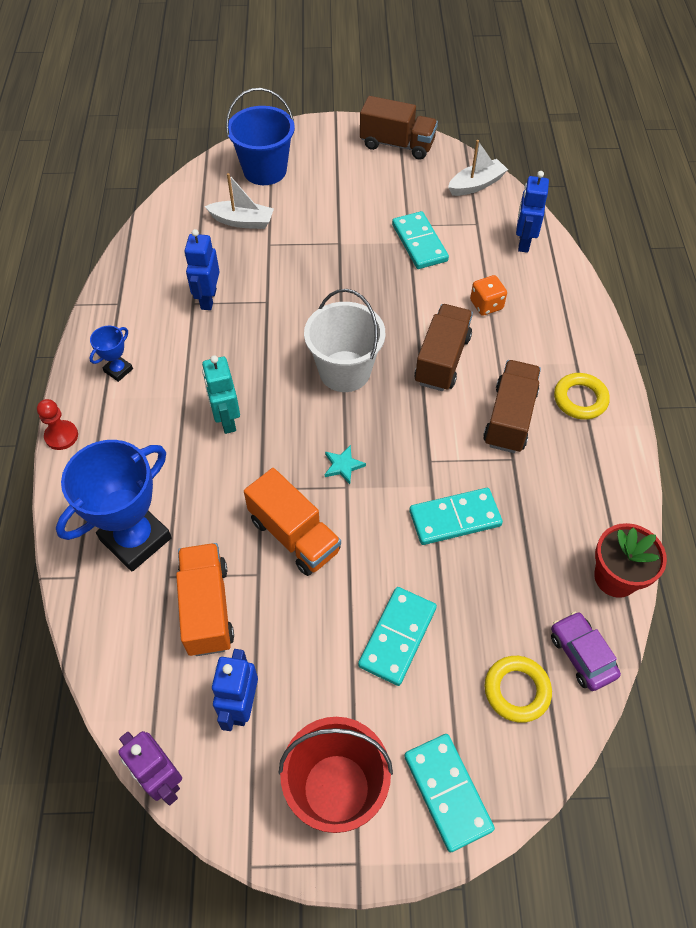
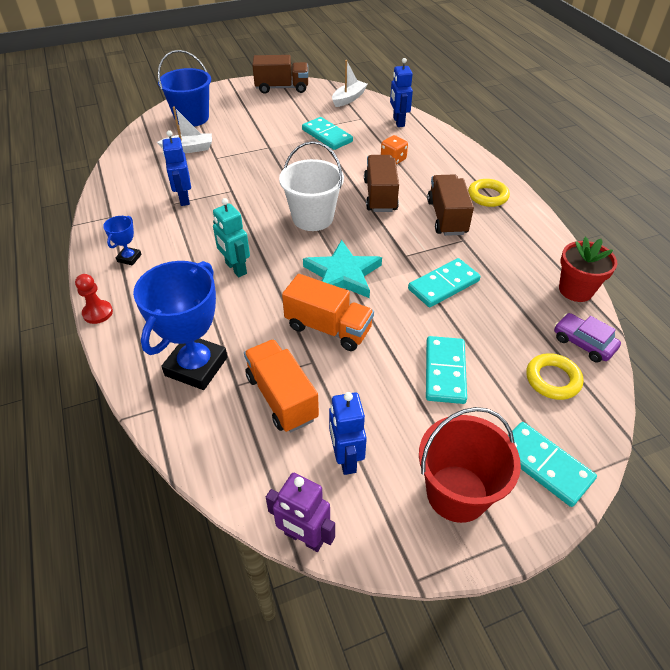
camera: 20 degrees left, 10 degrees down
(343, 466) = (342, 274): turquoise star -> turquoise star, size x2.27

